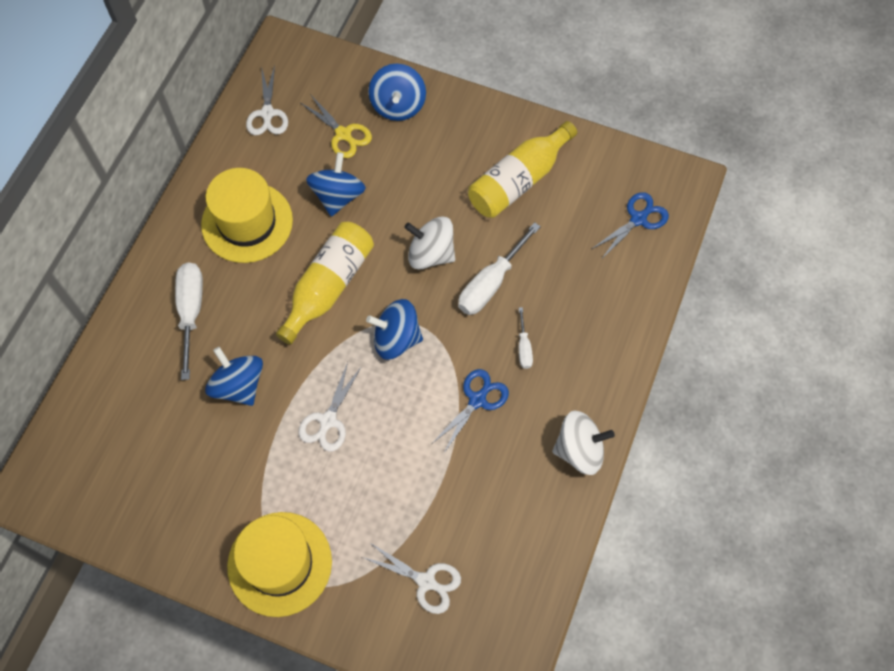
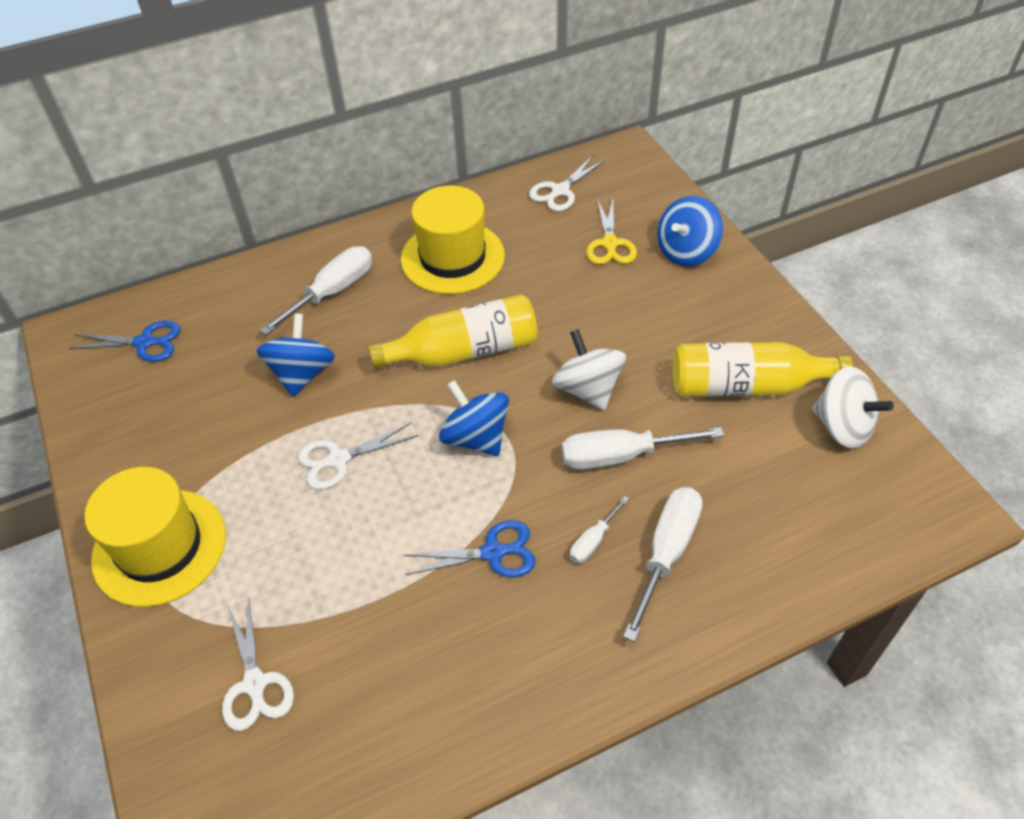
camera: 45 degrees right, 15 degrees down
(338, 196) = (552, 287): blue spinning top -> none
(568, 323) = (666, 553): none -> white screwdriver
(579, 450) = (547, 693): white spinning top -> white spinning top (842, 426)
(638, 219) = (854, 510): blue scissors -> blue scissors (145, 342)

